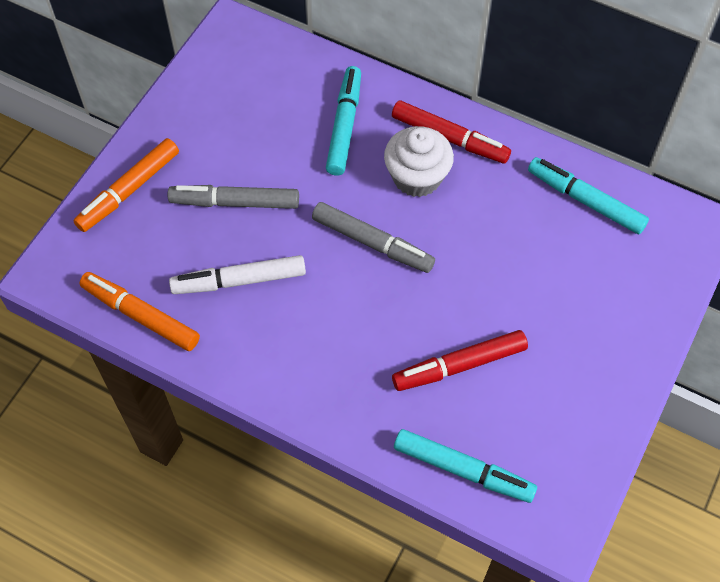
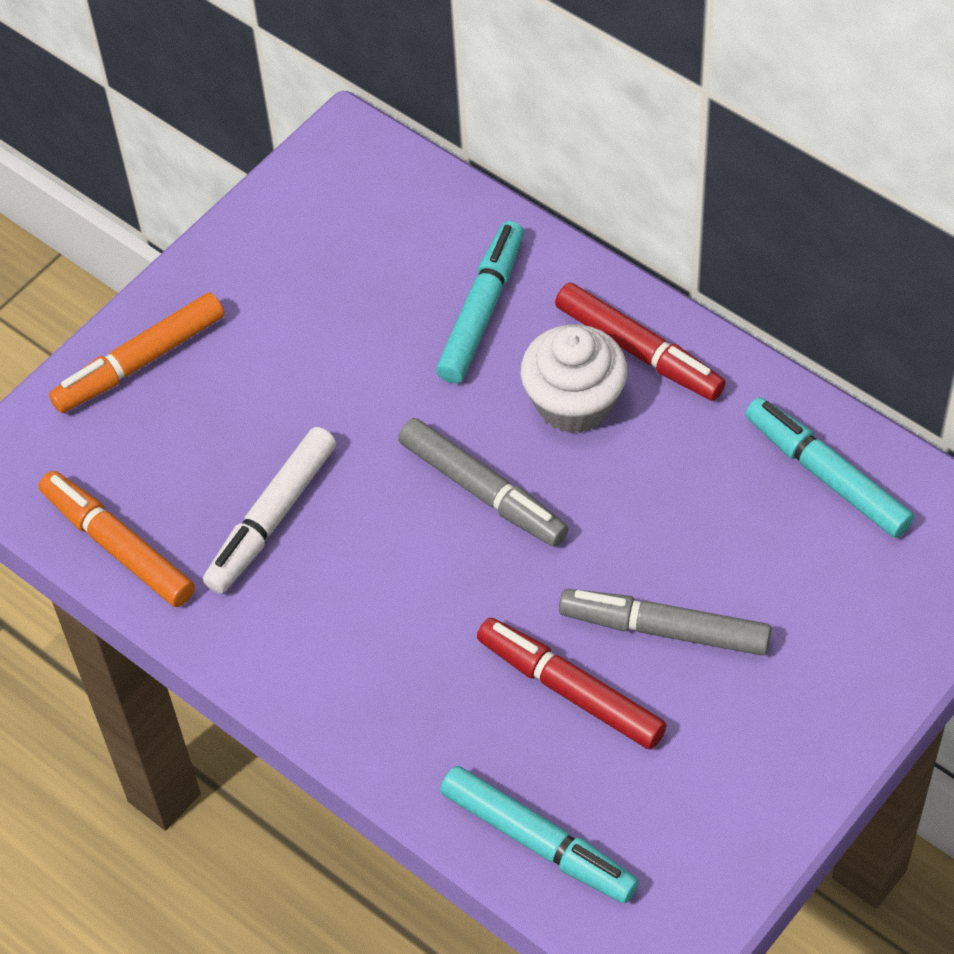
camera: 15 degrees right, 5 degrees down
(235, 203) = (292, 402): grey marker -> grey marker (665, 630)
(239, 281) = (272, 517): white marker -> white marker turned 60 degrees counterclockwise
(460, 365) = (571, 691): red marker -> red marker turned 45 degrees clockwise

